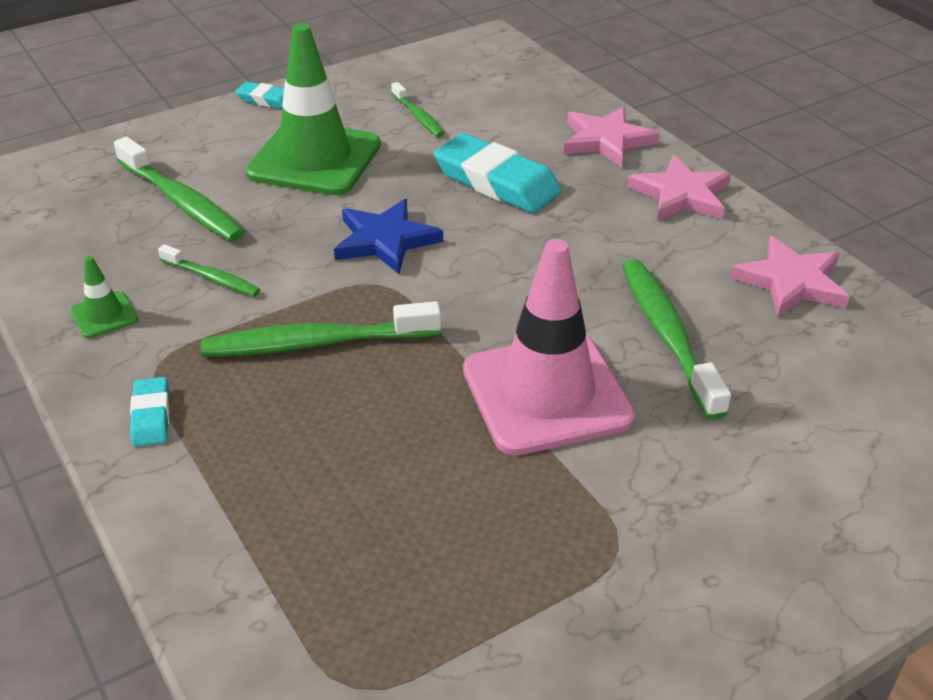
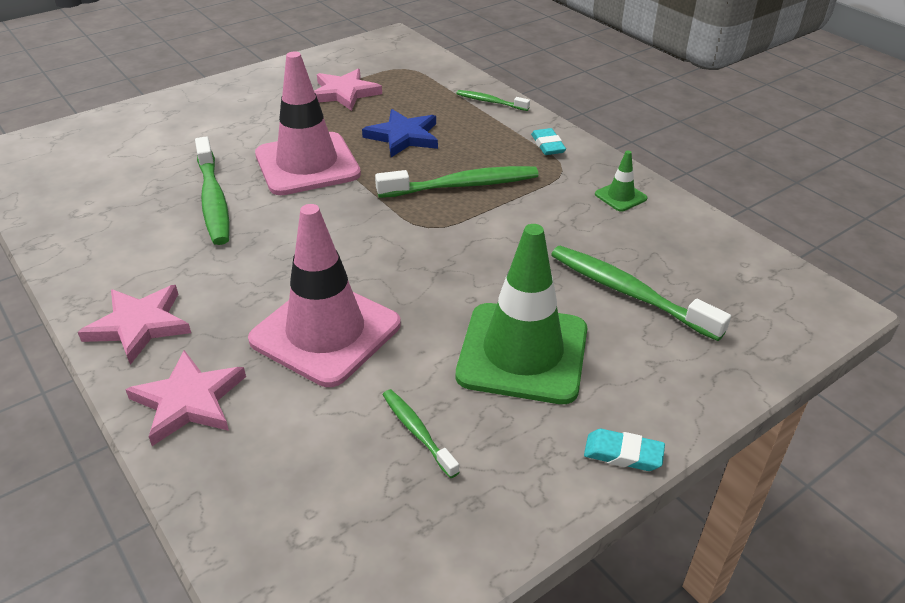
camera: 175 degrees right, 0 degrees up
(212, 278) = (558, 225): green toothbrush -> green toothbrush (490, 102)
(385, 240) = (428, 263): blue star -> blue star (403, 136)
(496, 182) = (325, 332): turquoise eraser -> pink traffic cone
(791, 282) = (93, 242): pink star -> pink star (344, 93)

